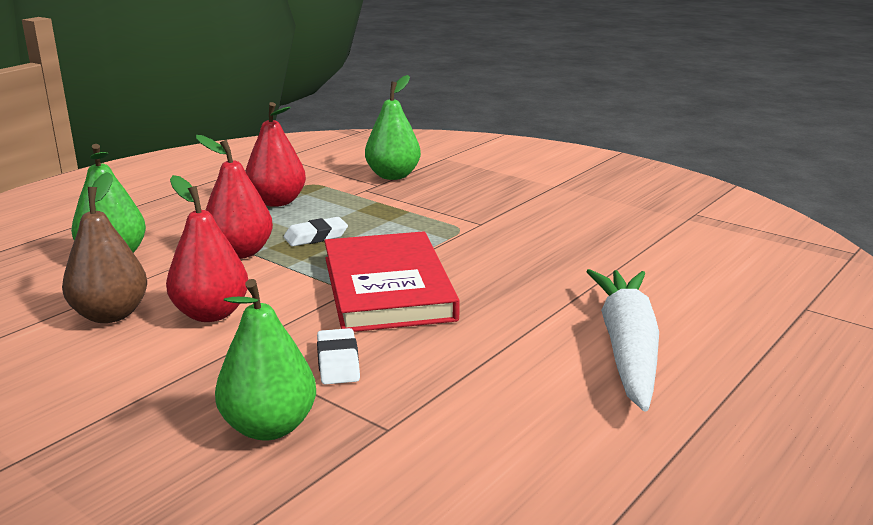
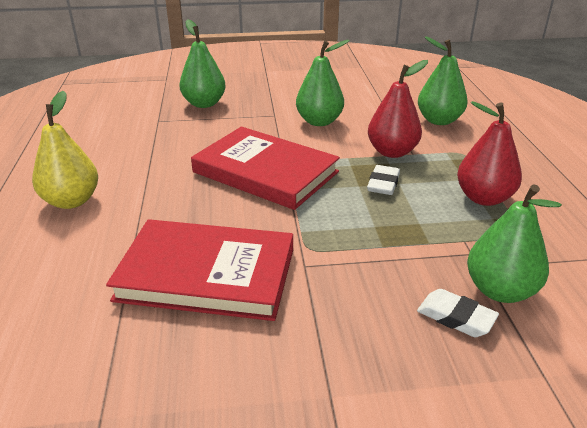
camera: 135 degrees right, 10 degrees up
(110, 315) = (357, 103): brown pear -> none
(211, 313) = (319, 121): red pear -> green pear
(338, 362) = (219, 130): white eraser -> white eraser (455, 317)
(557, 244) = (207, 274): none -> red book
(627, 348) = (72, 201): white carrot -> yellow pear

